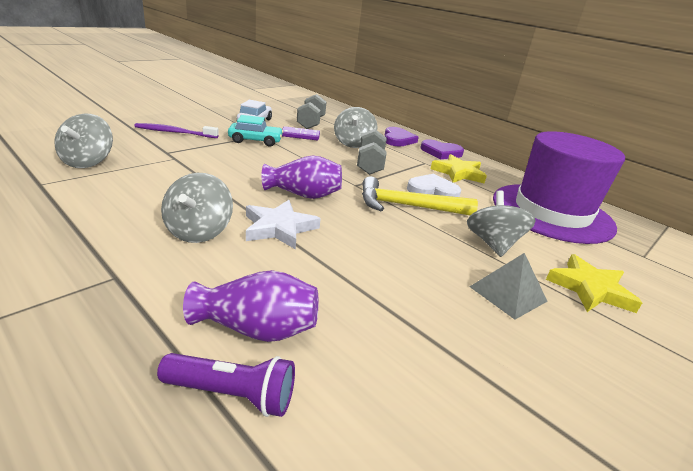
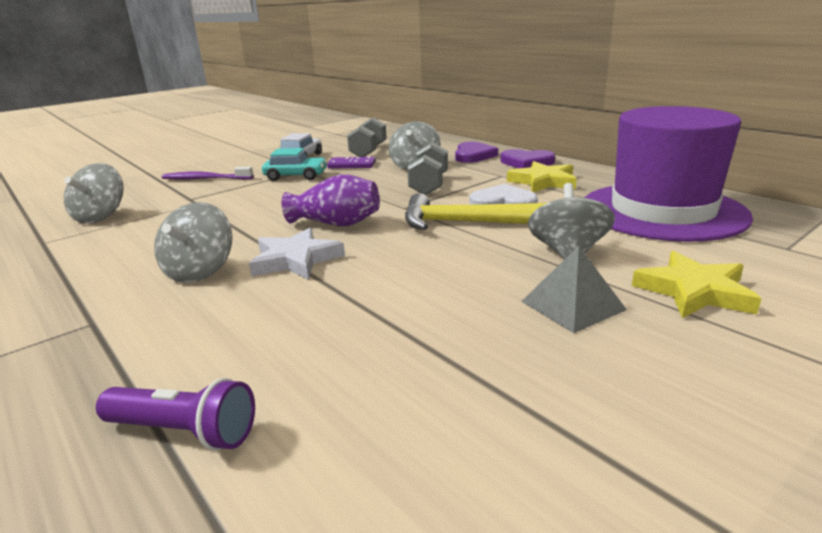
camera: 10 degrees right, 5 degrees down
(257, 329) = (235, 363): purple vase -> none

